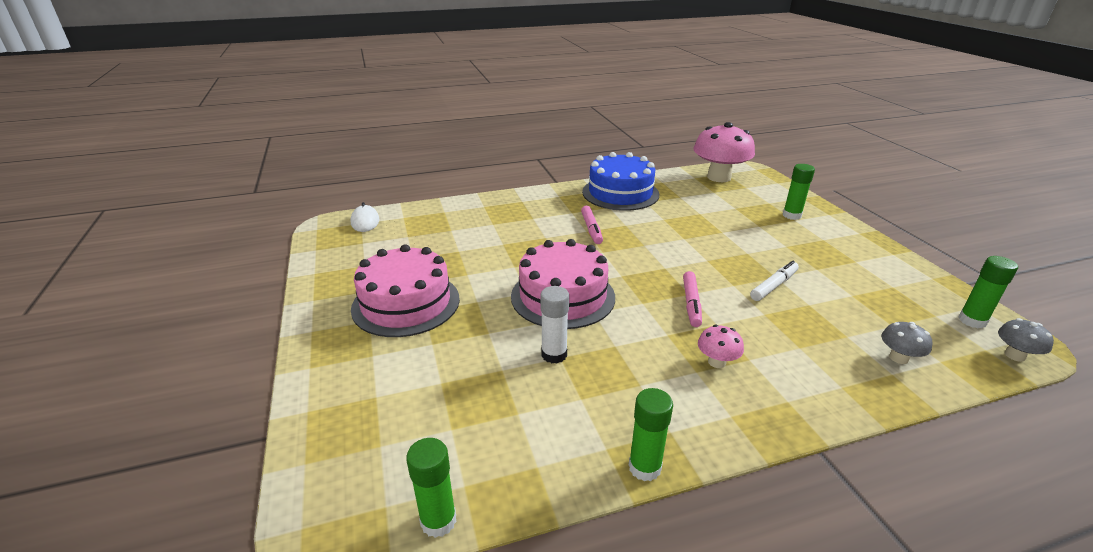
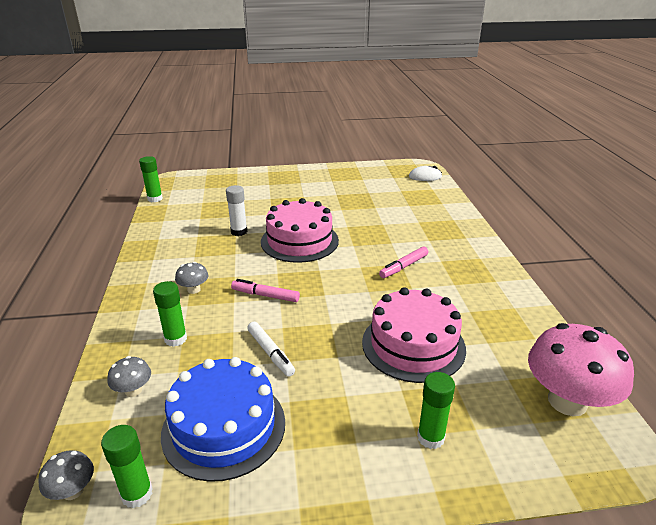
camera: 100 degrees right, 0 degrees up
(406, 303) = (313, 191): pink cake -> pink cake (413, 345)
(591, 229) = (404, 266): pink marker -> pink marker turned 45 degrees counterclockwise
(620, 193) = (492, 297): blue cake -> blue cake (224, 427)
(644, 467) = (138, 247): green glue stick -> green glue stick (175, 339)
(717, 362) = (194, 290): pink mushroom -> grey mushroom

